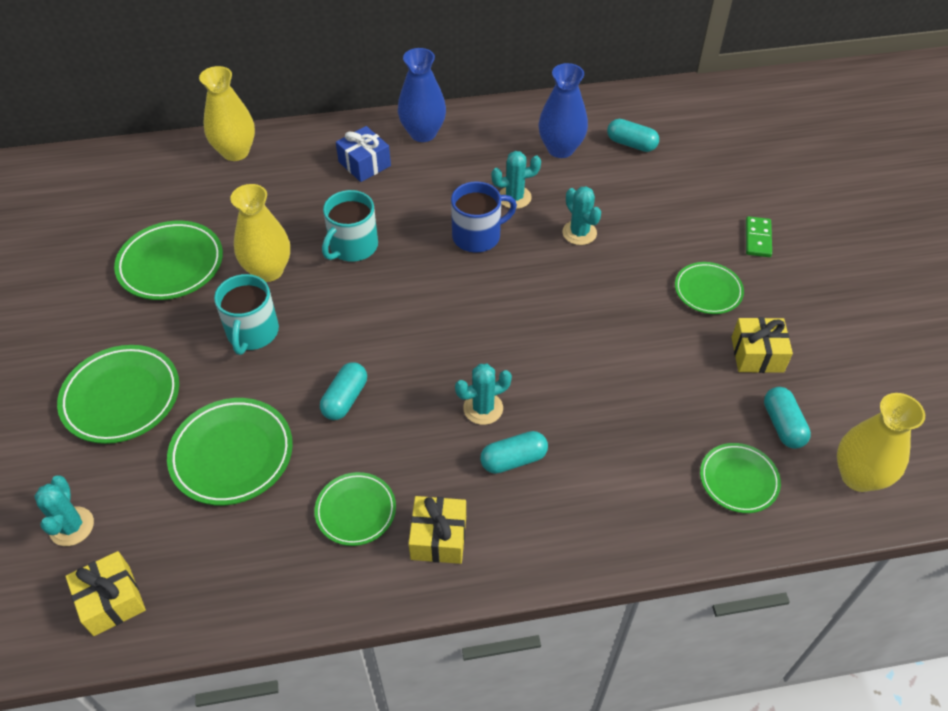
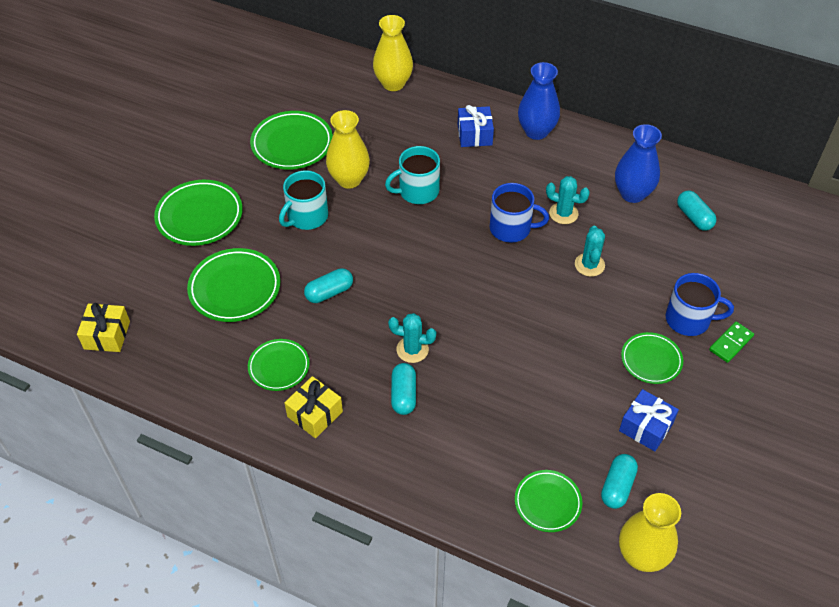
camera: 35 degrees right, 0 degrees up
(72, 526) = (117, 279): turquoise cactus -> none
(513, 460) = (403, 395): turquoise capsule -> turquoise capsule turned 75 degrees clockwise
(706, 236) = (689, 319): none -> blue mug
(757, 354) = (646, 427): yellow gift -> blue gift

